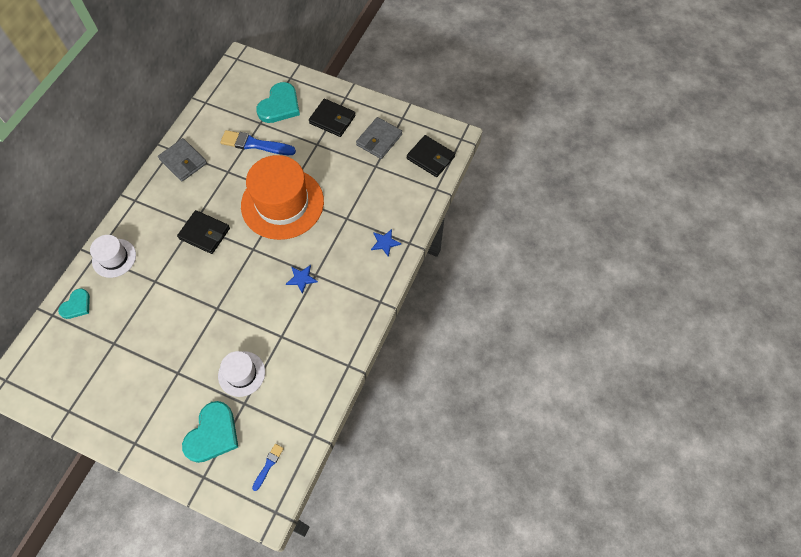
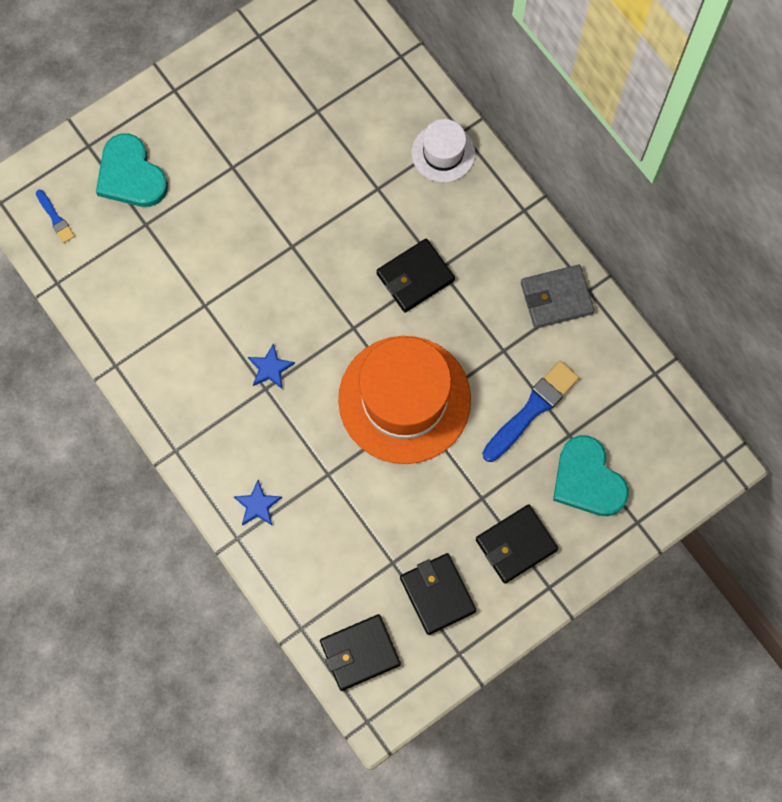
camera: 120 degrees right, 10 degrees up
(76, 305) = (397, 87): turquoise heart -> none
(241, 373) = (184, 237): white hat -> none
(379, 140) = (437, 594): grey wallet -> black wallet

